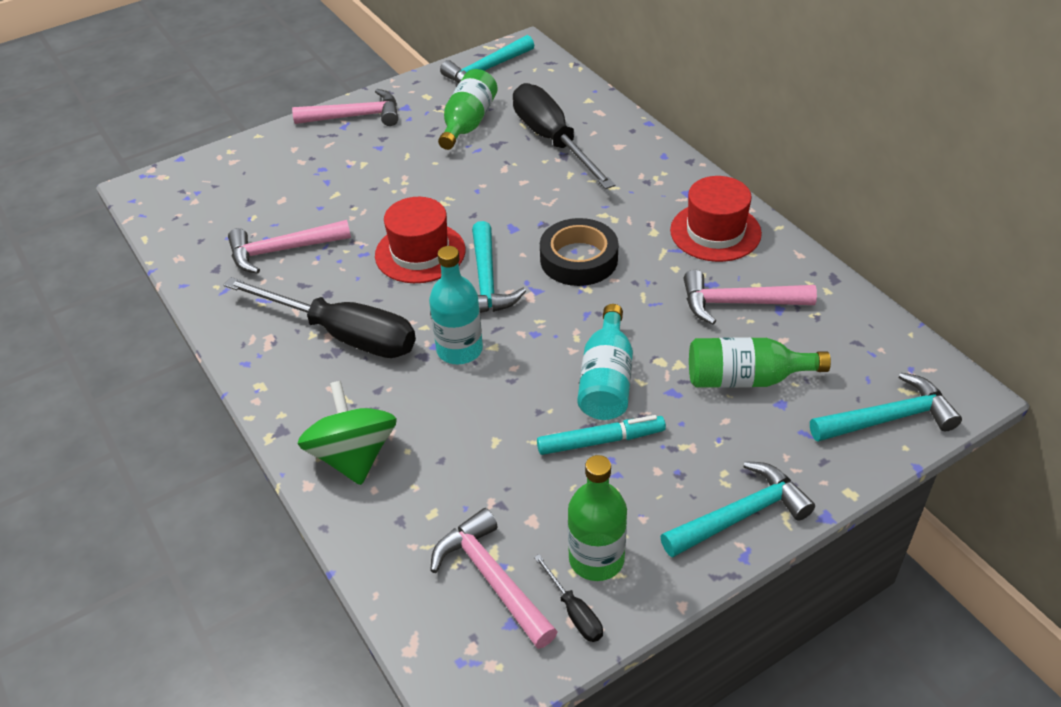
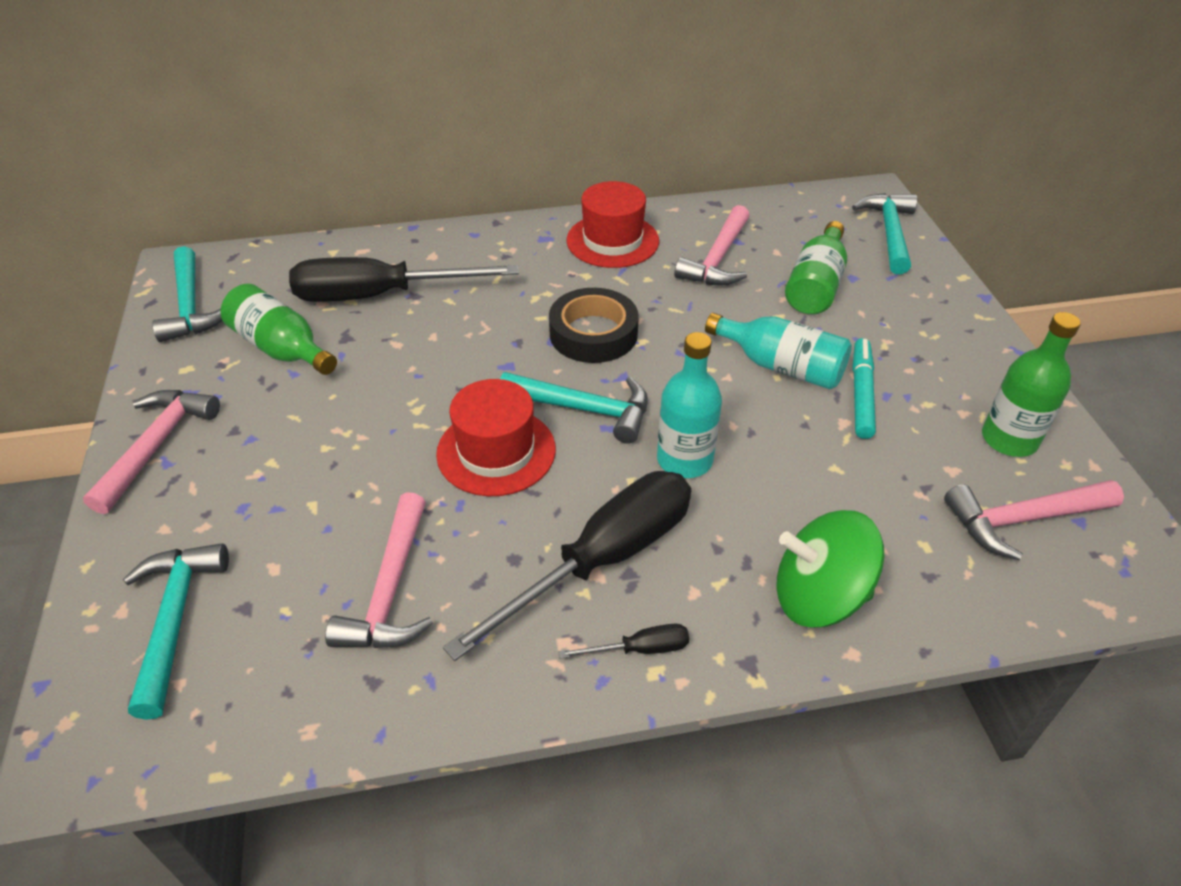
camera: 70 degrees left, 0 degrees up
(574, 612) = (1070, 472): black screwdriver -> black screwdriver (640, 649)
(740, 516) = (975, 339): turquoise hammer -> turquoise hammer (175, 620)

